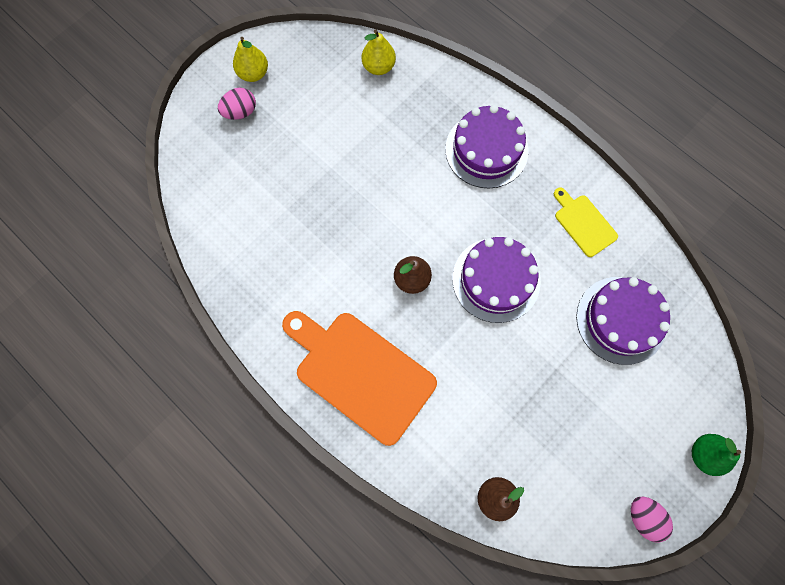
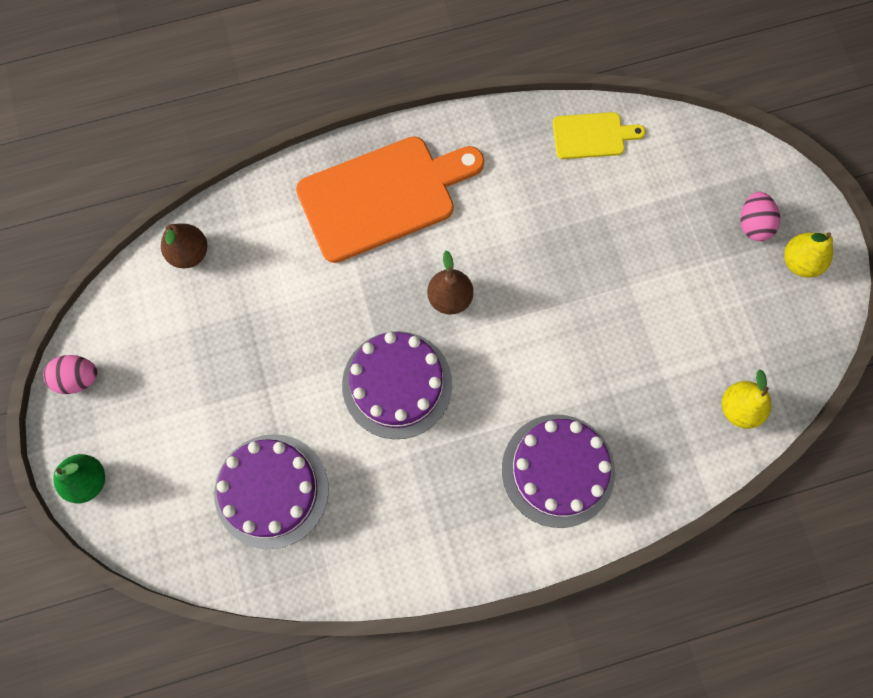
camera: 120 degrees right, 0 degrees up
(583, 223) = (403, 525): yellow cutting board -> yellow cutting board (592, 136)

